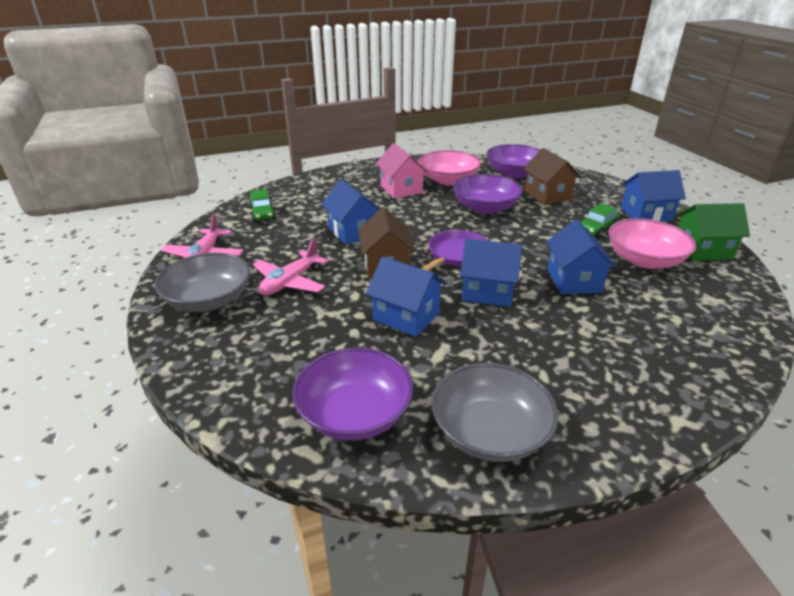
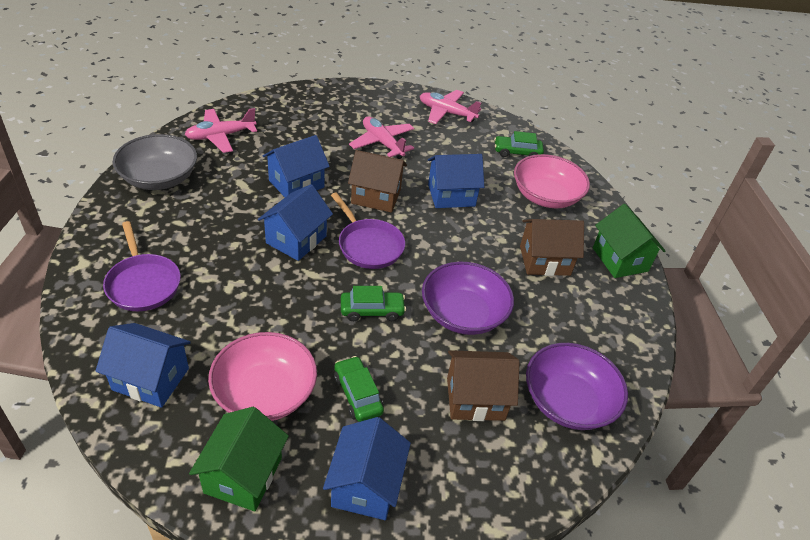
camera: 105 degrees right, 10 degrees up
(209, 300) = (380, 107): grey bowl -> none
(354, 413) = (221, 136): purple bowl -> pink plane
(375, 168) = (620, 259): none -> green house
(401, 189) = (544, 260): pink house -> brown house
(448, 180) = (561, 314): pink bowl -> pink bowl (546, 196)
(523, 238) = (372, 310): none -> green car
(573, 280) = (271, 306): blue house -> blue house (150, 379)
(643, 360) = (143, 283): none -> purple pan

